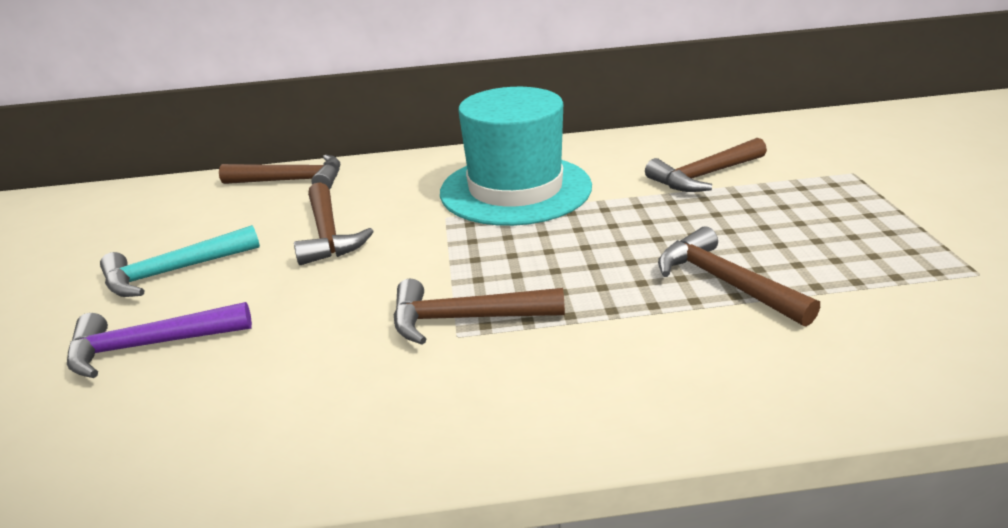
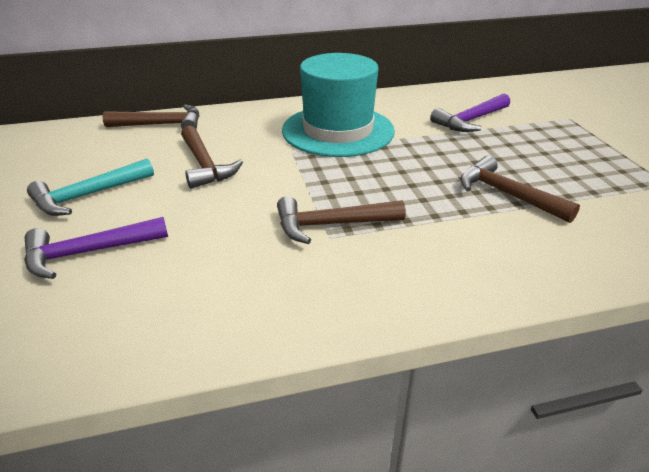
camera: 10 degrees left, 5 degrees up
(704, 176) = (470, 121): brown hammer -> purple hammer

